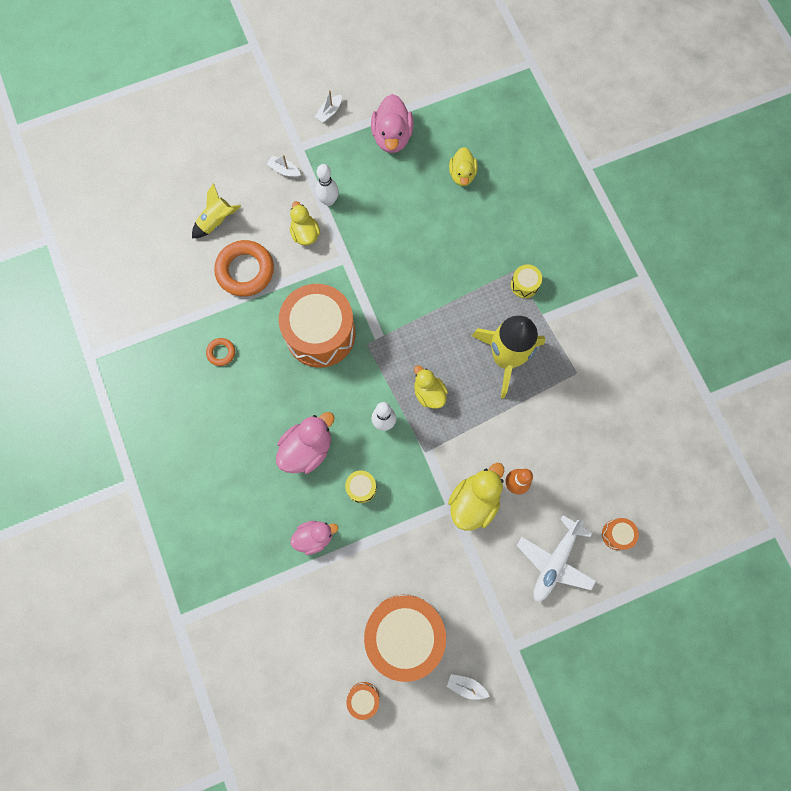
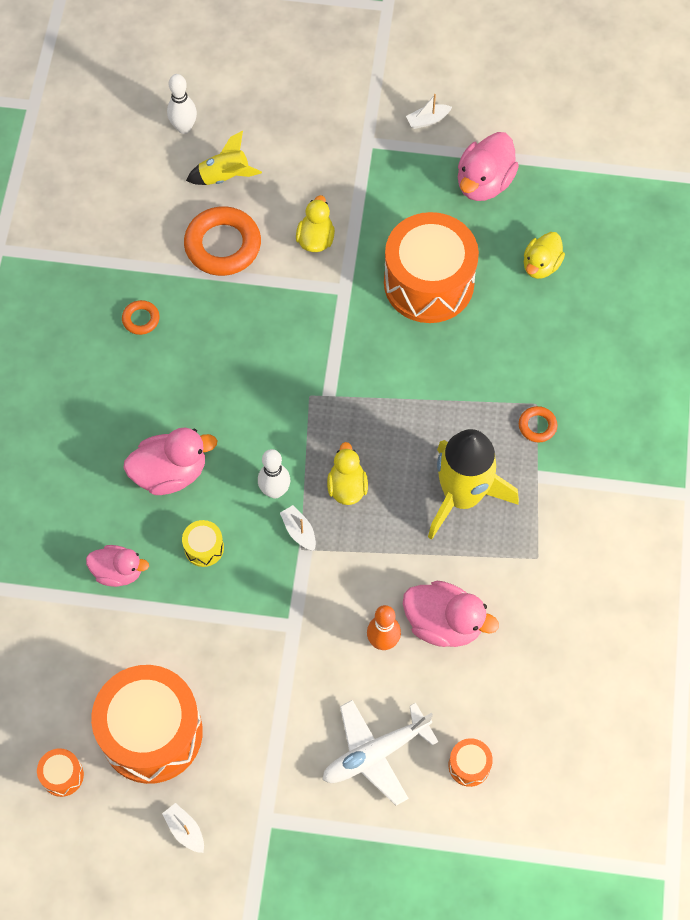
camera: 30 degrees right, 10 degrees down
(284, 170) = (335, 158): white boat -> white boat (299, 531)
(320, 333) = (264, 356): orange drum -> orange drum (429, 283)
(328, 201) = (365, 217): white bowling pin -> white bowling pin (184, 128)
(474, 501) = (323, 634): yellow duck -> none
(524, 285) = (537, 426): yellow drum -> orange ring
(545, 450) = (444, 623): none -> pink duck

